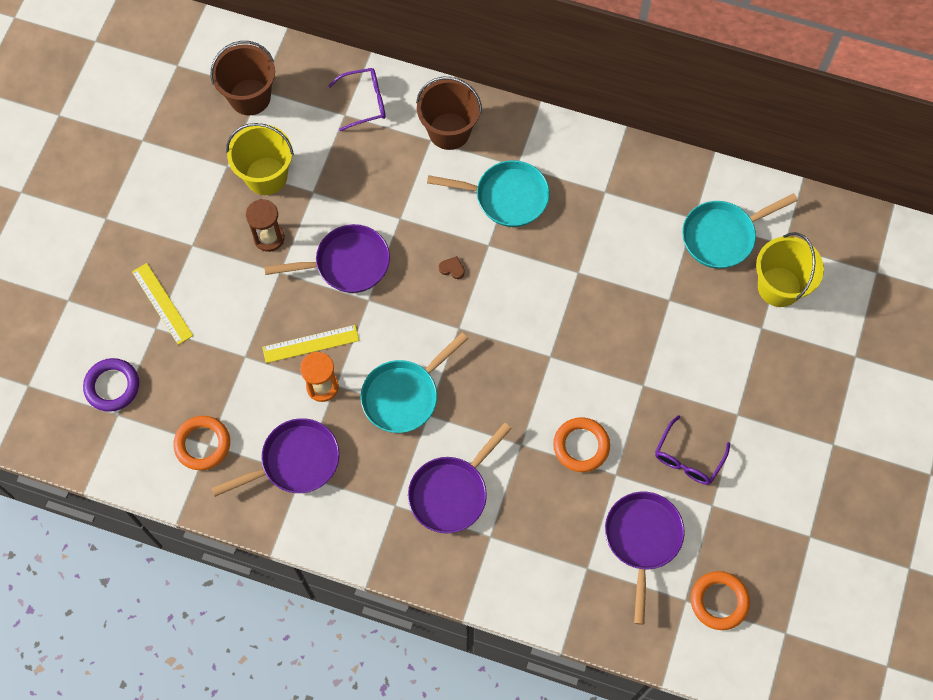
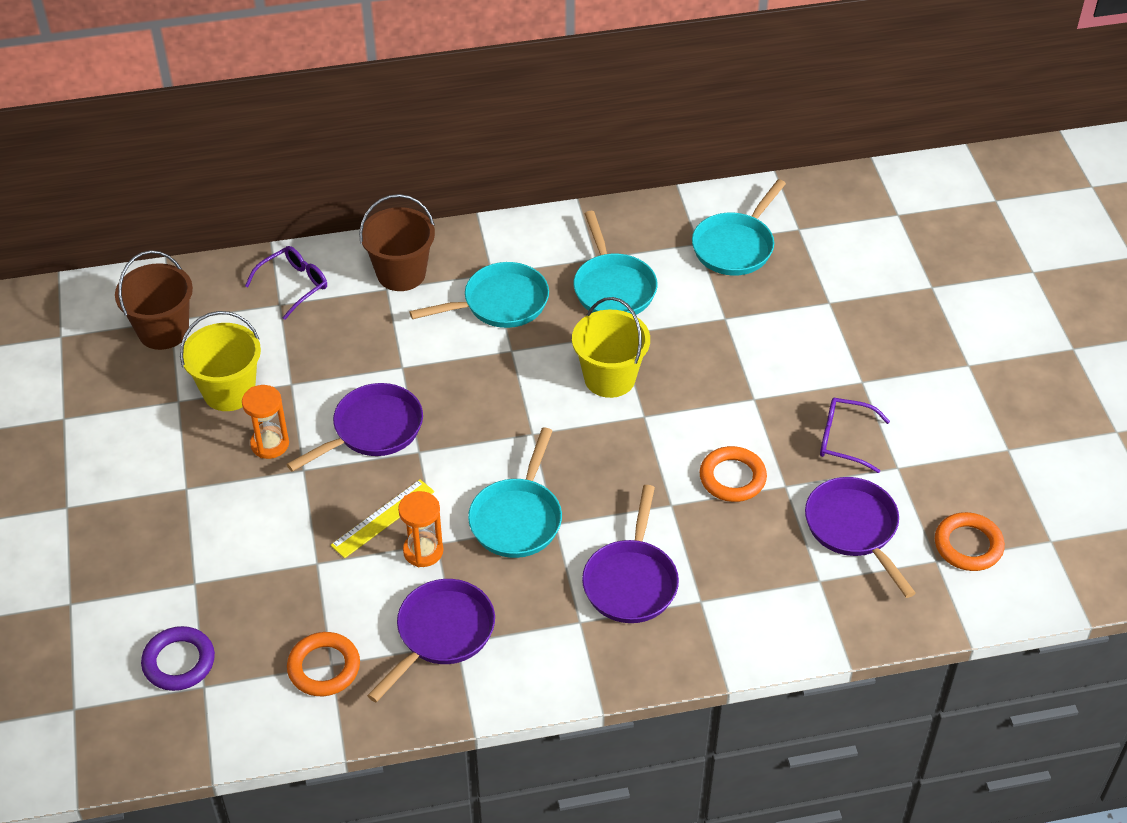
camera: 30 degrees left, 20 degrees down
(162, 303) = (186, 557): yellow ruler -> none
(269, 238) = (270, 444): brown hourglass -> orange hourglass
(452, 268) = (488, 386): brown heart -> none
(601, 226) = (613, 288): none -> turquoise pan
(687, 458) = (844, 439): purple glasses -> purple glasses turned 105 degrees clockwise
(779, 287) = (819, 263): yellow bucket -> yellow bucket (609, 378)

